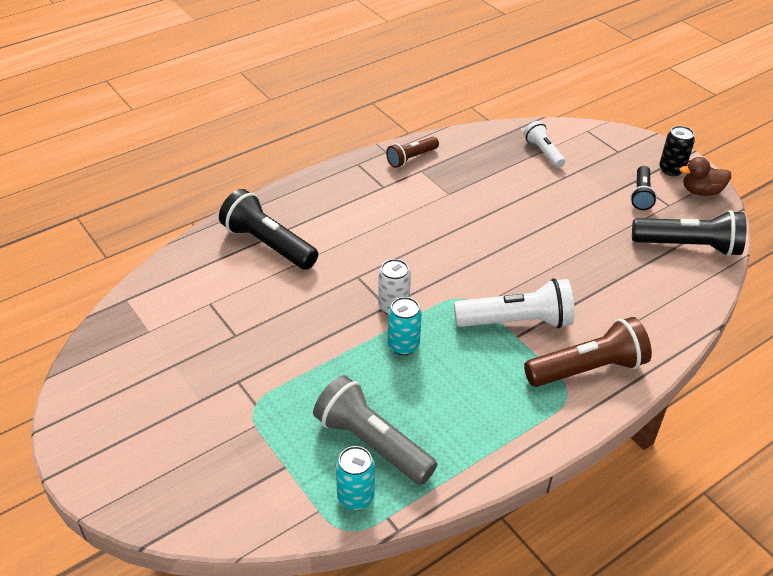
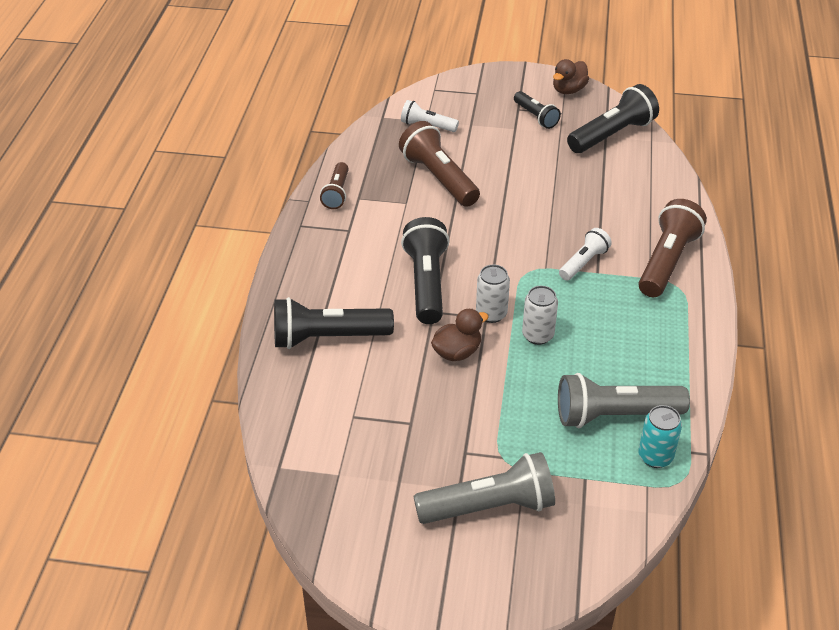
camera: 45 degrees left, 0 degrees up
(199, 428) = (489, 506): none -> grey flashlight
(332, 314) = (457, 352): none -> brown duck
(381, 255) = (426, 283): none -> black flashlight
(403, 345) = (537, 335): turquoise can -> white can
(497, 192) = (438, 178): none -> brown flashlight
(517, 321) = (583, 262): white flashlight -> white flashlight, size x0.58
(671, 170) = (529, 85): black can -> none

